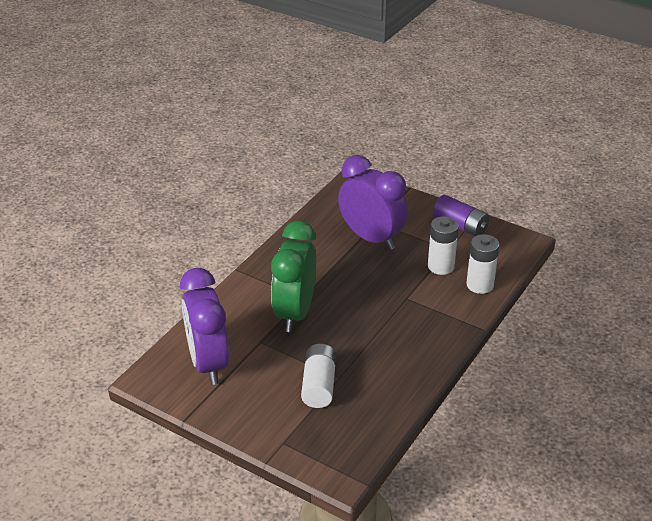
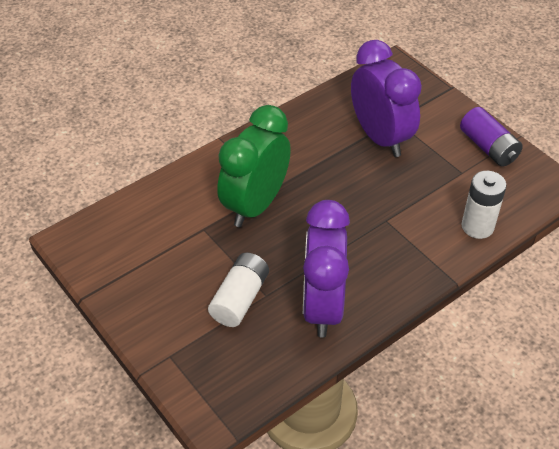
camera: 20 degrees right, 10 degrees up
(208, 363) = (138, 239): purple clock -> purple clock (322, 306)
(441, 266) = (443, 191): white battery -> none

